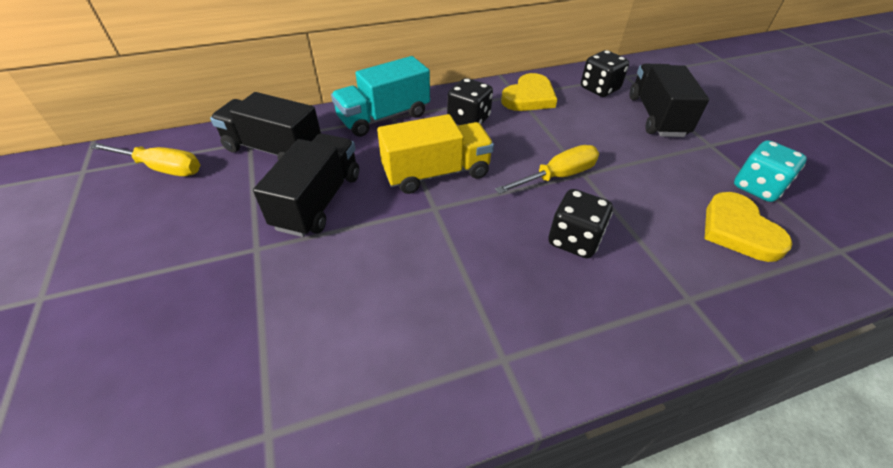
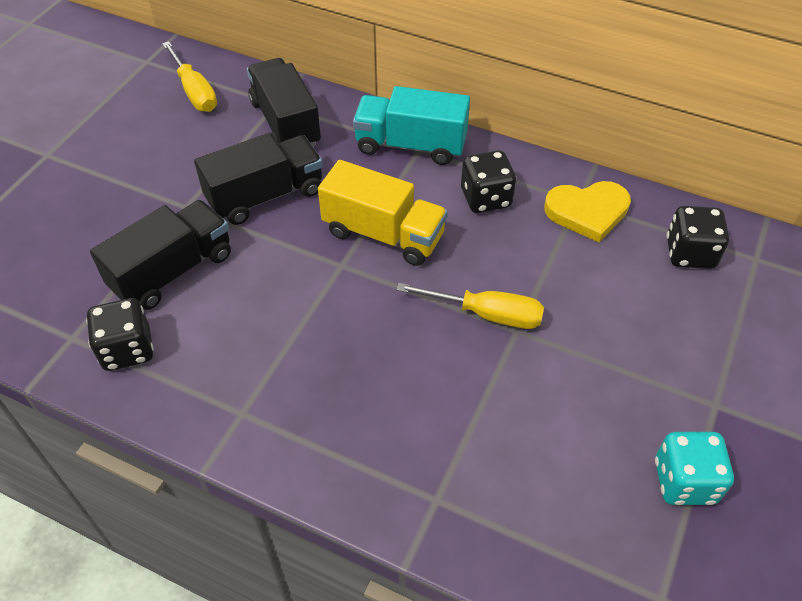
camera: 45 degrees right, 5 degrees up
(574, 240) = (414, 378): black dice -> black dice (127, 349)
(656, 116) = (705, 330): black truck -> black truck (172, 271)
(738, 230) = (583, 495): yellow heart -> none

